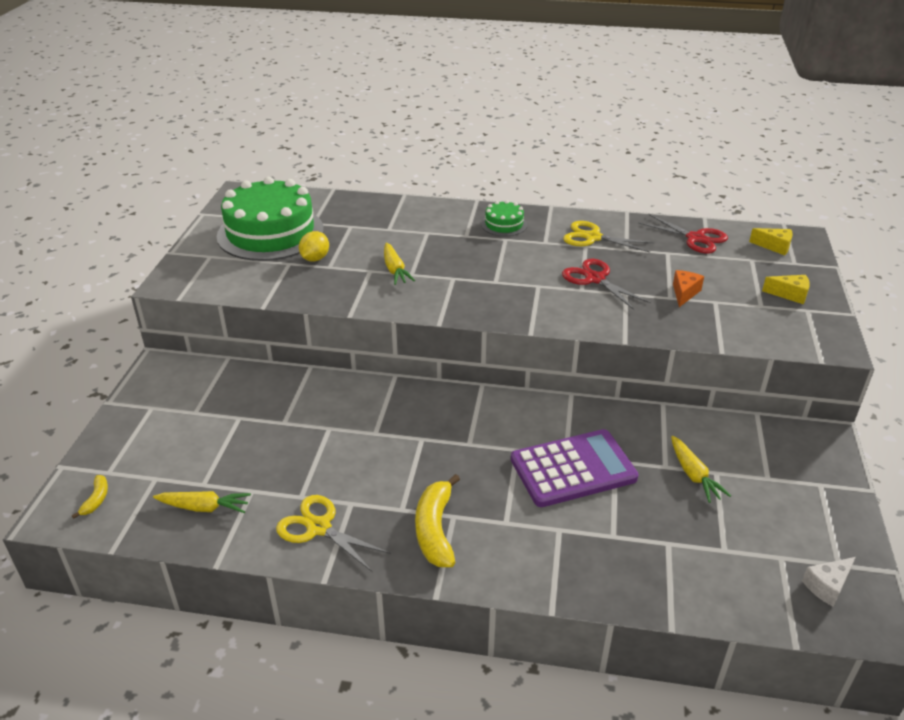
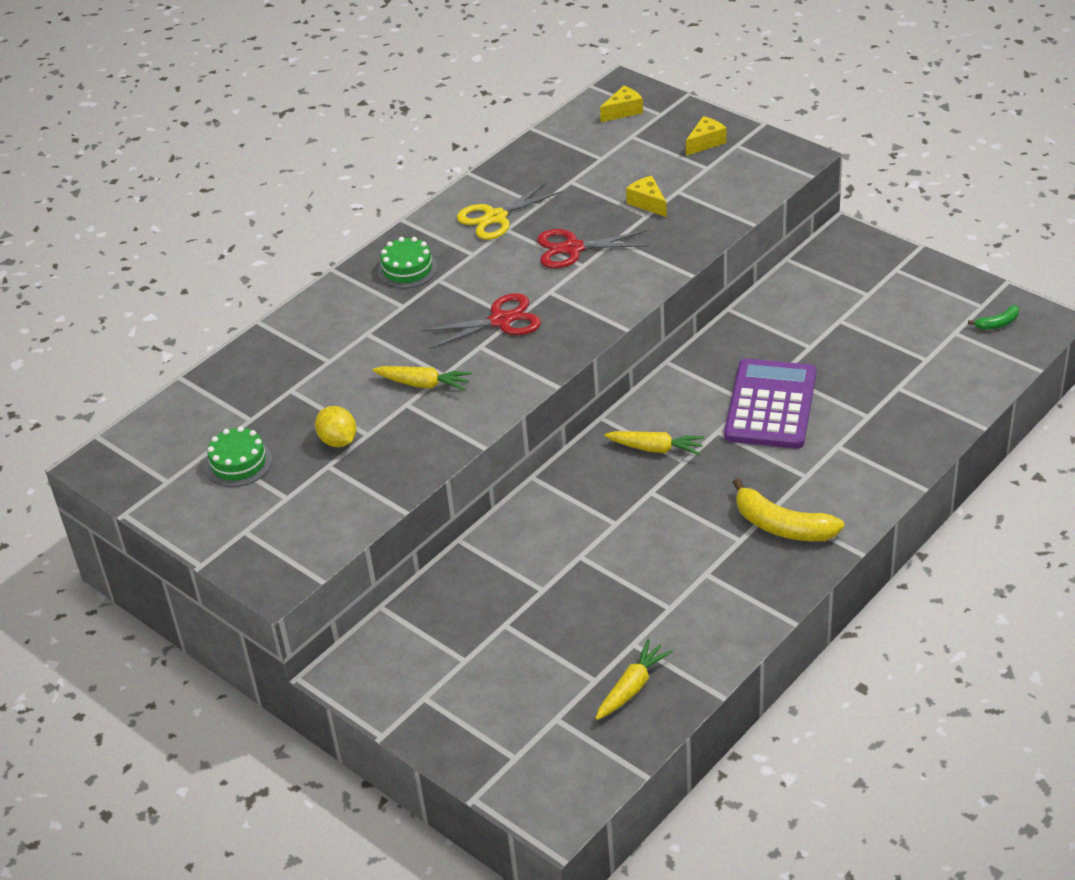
camera: 55 degrees left, 5 degrees up
(96, 500) = (554, 776): yellow banana -> none
(270, 233) = (238, 463): green cake -> green cake, size x0.44
(319, 527) = (723, 606): yellow scissors -> none
(684, 293) = (647, 203): orange cheese -> yellow cheese
(693, 475) = (833, 335): yellow carrot -> yellow carrot (656, 449)
(695, 238) = (563, 152): red scissors -> red scissors (501, 321)
(827, 586) = (997, 323): white cheese -> green banana

